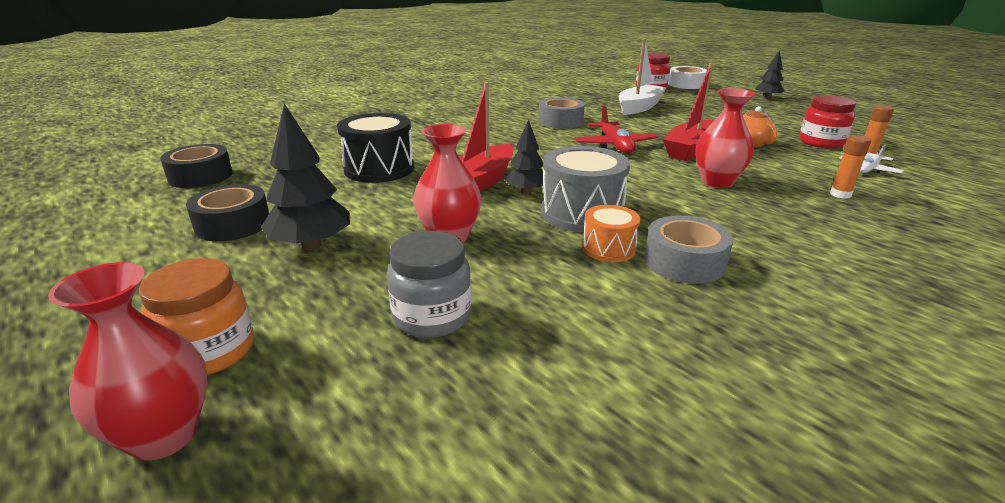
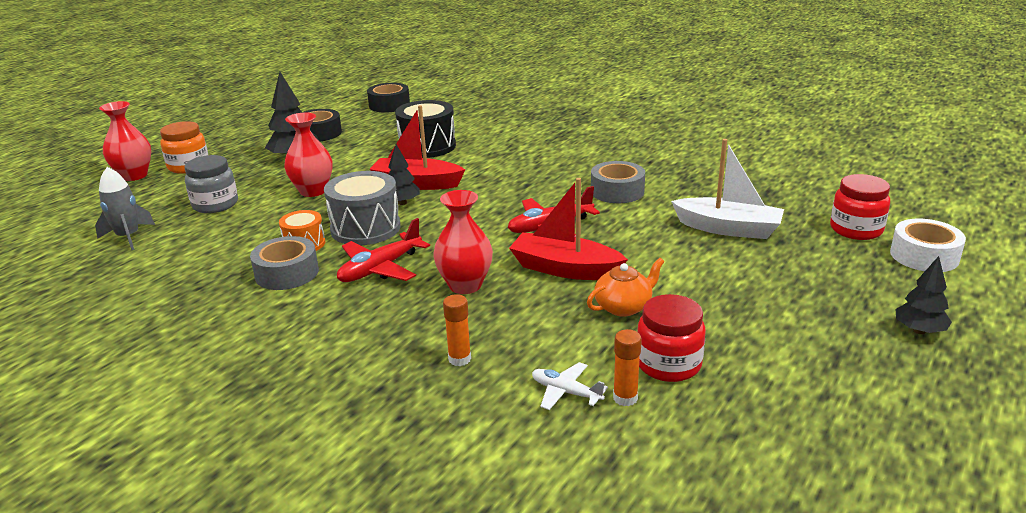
camera: 75 degrees right, 0 degrees up
(512, 418) = (128, 237): none -> grey rocket
(681, 212) = (380, 269): none -> red plane

